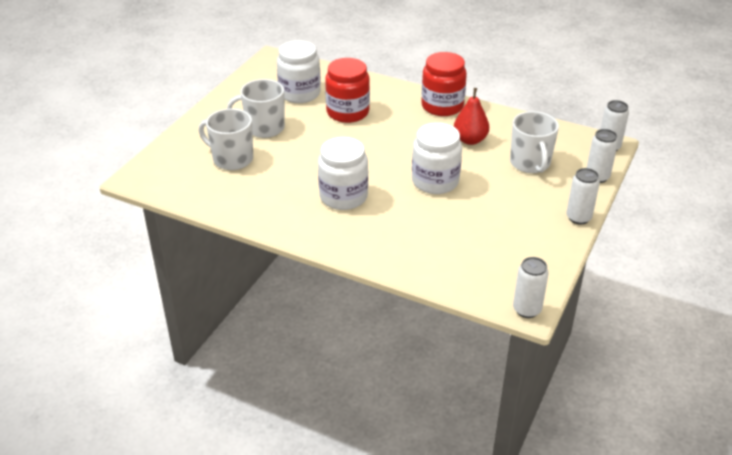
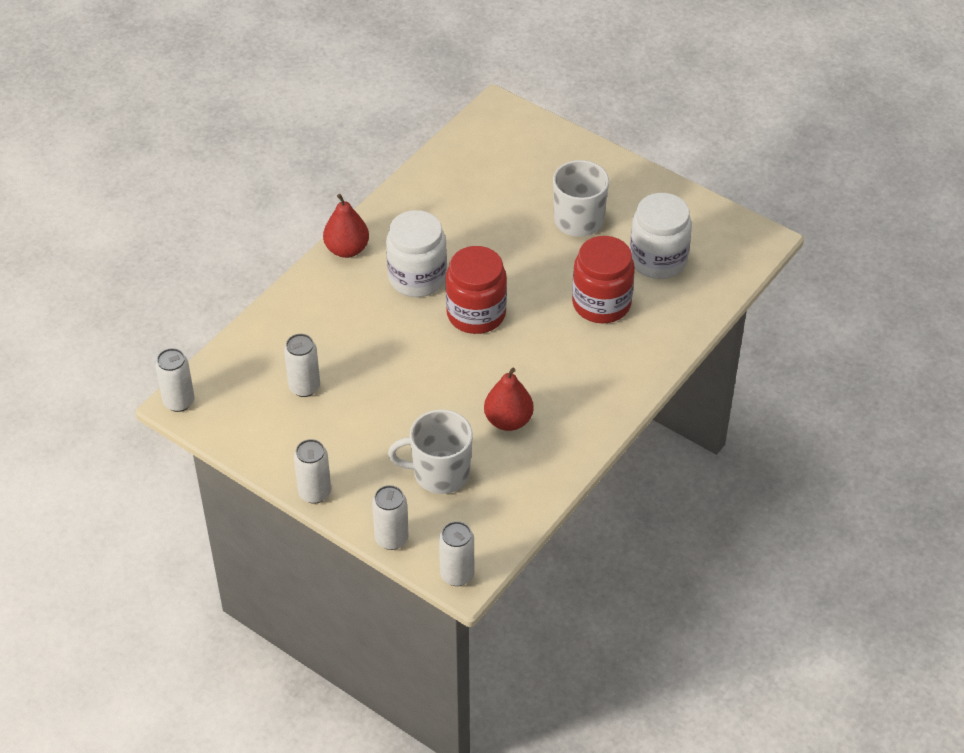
camera: 100 degrees right, 10 degrees up
(232, 159) = (516, 187): white mug -> none
(319, 239) = (347, 249): none -> red pear
(435, 181) = (425, 367): white jar -> none
(442, 106) = (599, 407): red jar -> red jar (476, 314)
(480, 239) = (304, 387): none -> white can

